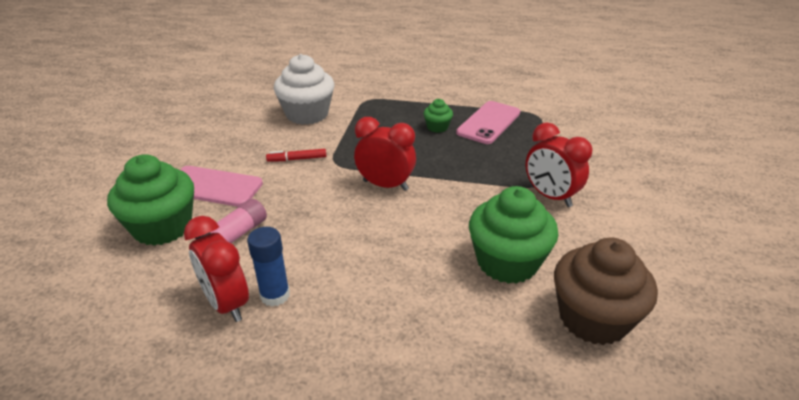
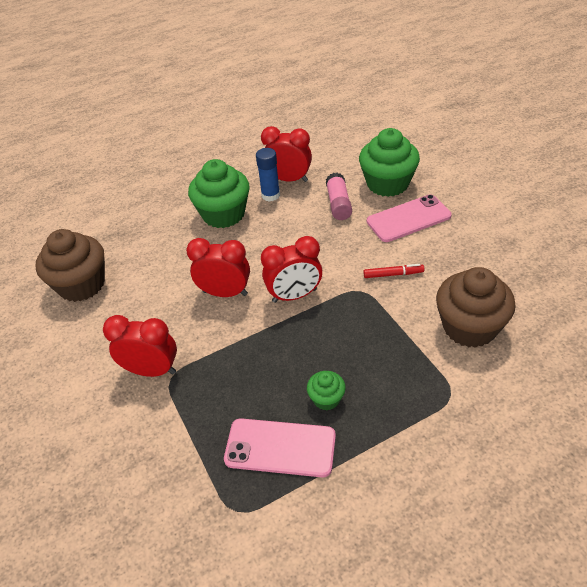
camera: 145 degrees right, 10 degrees up
(297, 159) = (393, 274): red marker -> red marker turned 45 degrees clockwise
(307, 114) = (469, 327): white cupcake -> brown cupcake
(439, 219) = (225, 293): none -> red clock
(489, 123) = (280, 448): pink phone -> pink phone turned 75 degrees counterclockwise
(507, 262) = (153, 289): green cupcake -> green cupcake (223, 214)

